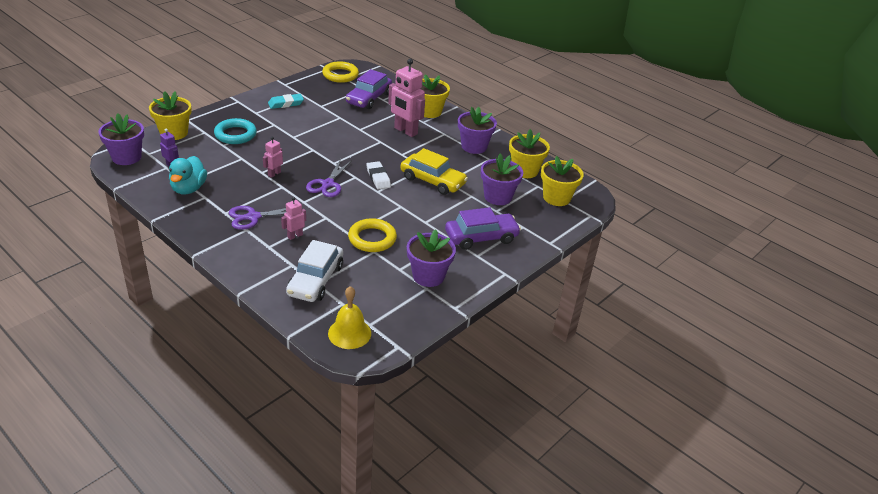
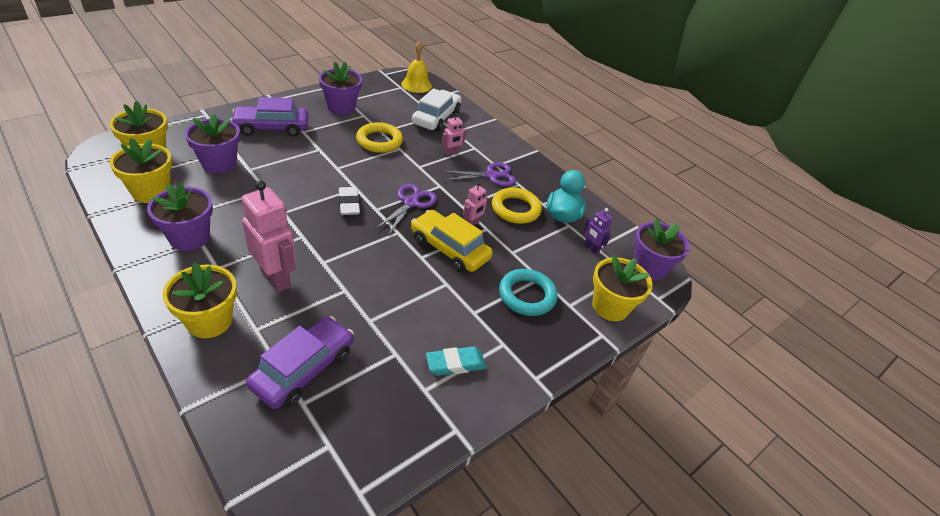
camera: 175 degrees left, 5 degrees up
(340, 75) = (337, 460): yellow ring -> yellow ring (515, 209)
(432, 181) = (284, 192): yellow car -> yellow car (449, 249)

